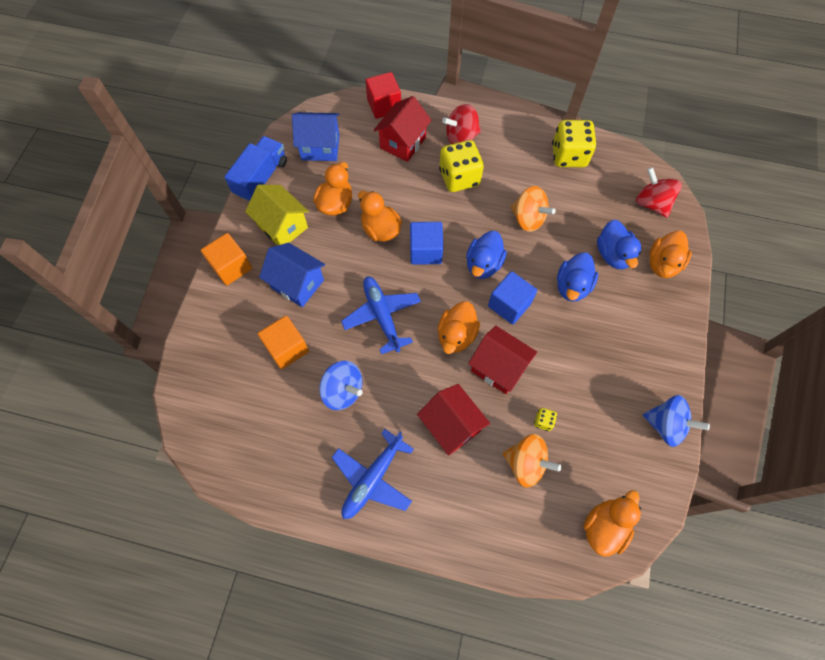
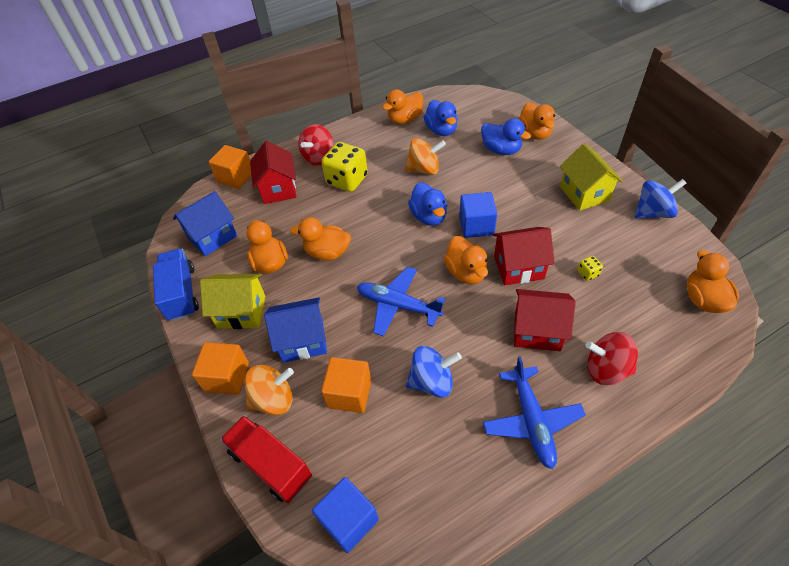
camera: 40 degrees left, 15 degrees down
(201, 349) = (271, 464): none -> red truck
(384, 106) = (235, 177): red cube -> orange cube
(425, 251) = (378, 240): blue cube -> blue cube (349, 520)
(526, 463) = (612, 308): orange spinning top -> orange spinning top (274, 399)
(569, 156) = (405, 119): yellow dice -> orange duck
(572, 286) = (500, 184): blue duck -> blue duck (441, 130)
(630, 356) = (584, 193): none -> yellow house
(651, 203) = (486, 109): red spinning top -> red spinning top (606, 369)

